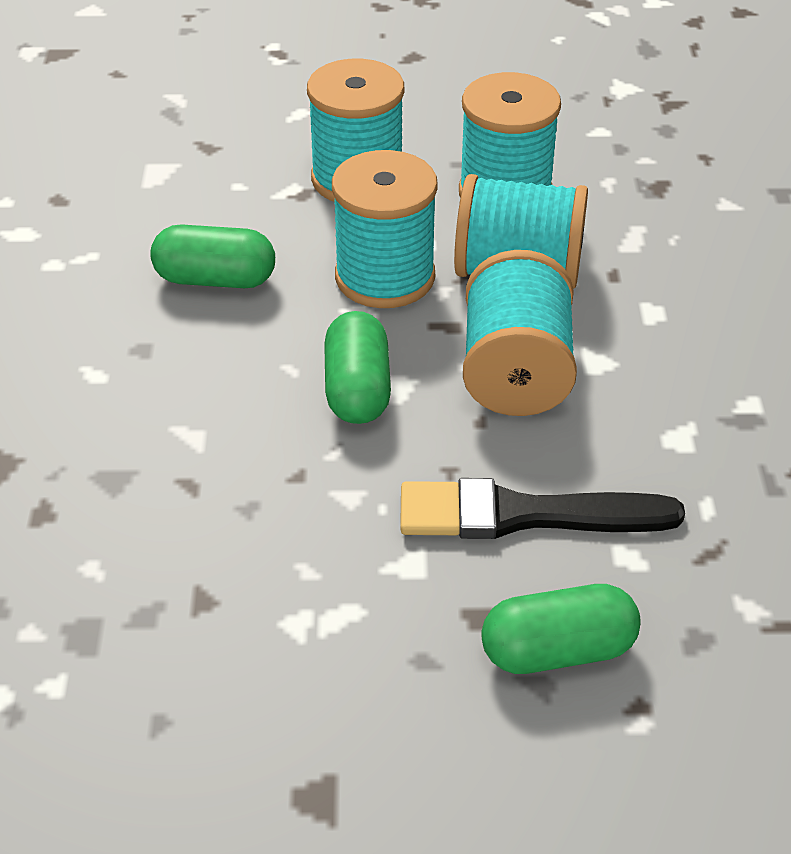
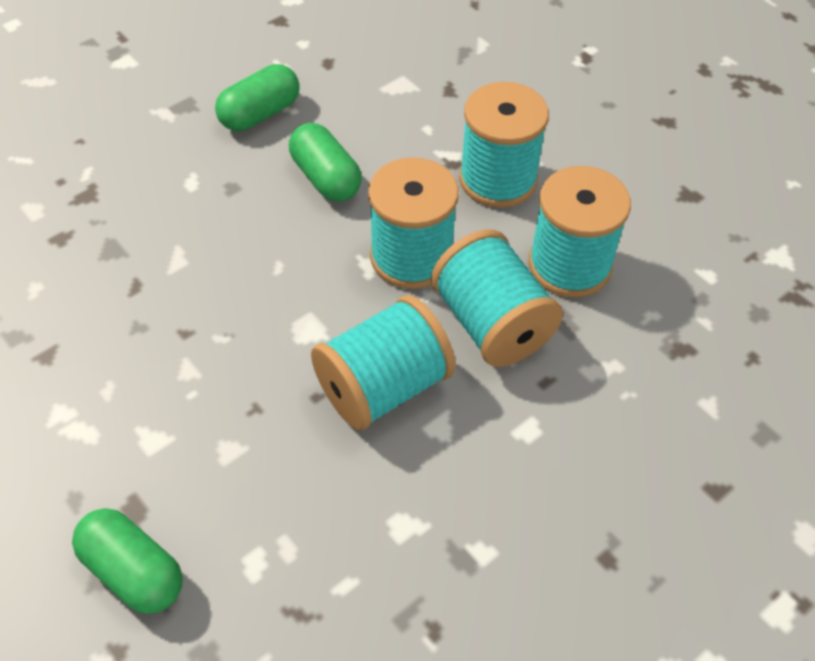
camera: 50 degrees right, 10 degrees up
(357, 390) = (288, 312): green capsule -> green capsule (260, 114)
(523, 515) = (245, 476): black brush -> none

